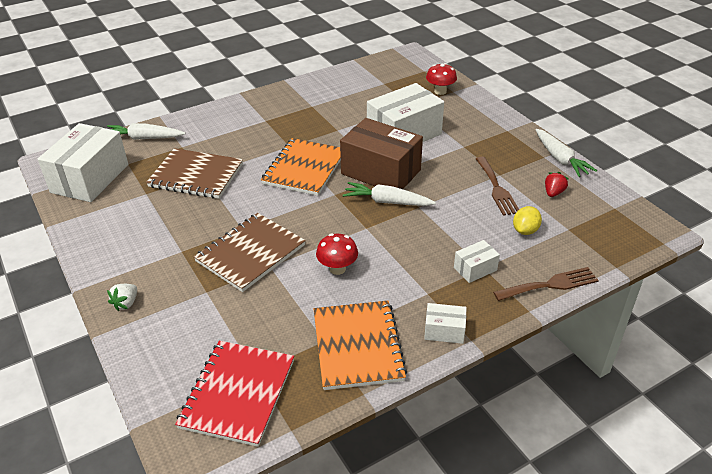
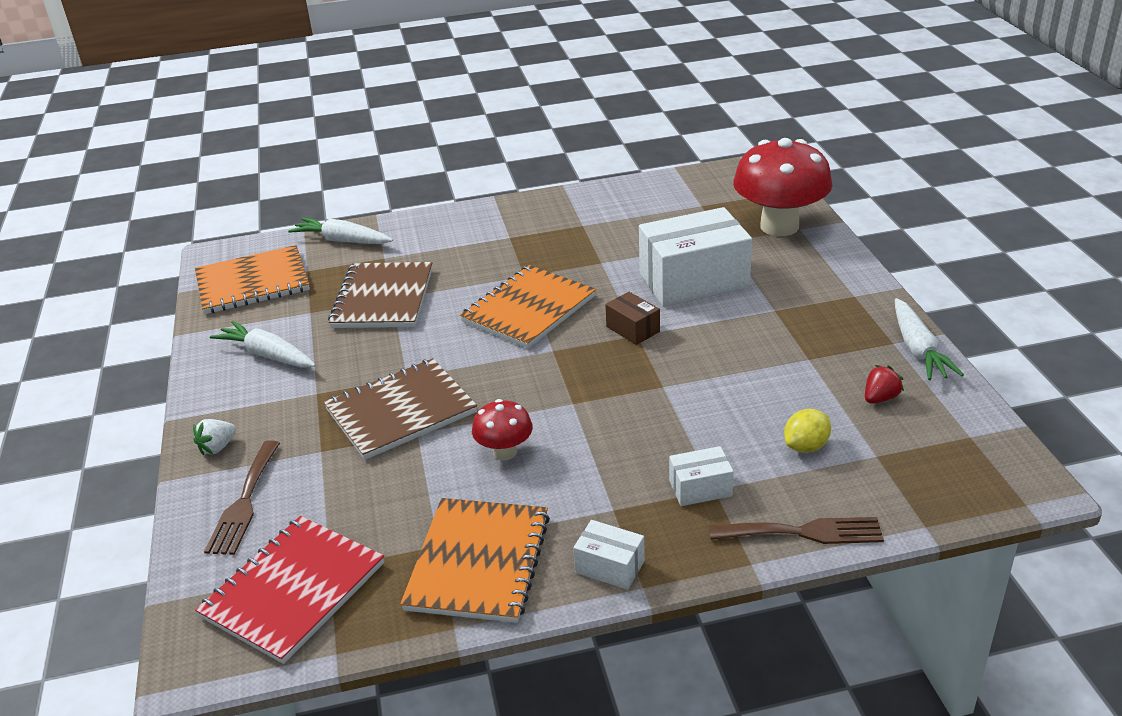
camera: 20 degrees right, 5 degrees down
(90, 178) = (253, 283): white box -> orange notebook
(196, 176) = (383, 298): brown notebook -> brown notebook turned 60 degrees clockwise
(381, 172) = (633, 329): brown box -> brown box, size x0.46
(387, 202) = (620, 372): white carrot -> white carrot (267, 355)
(440, 91) = (779, 226): red mushroom -> red mushroom, size x2.04
(497, 188) = (793, 378): brown fork -> brown fork (244, 502)

